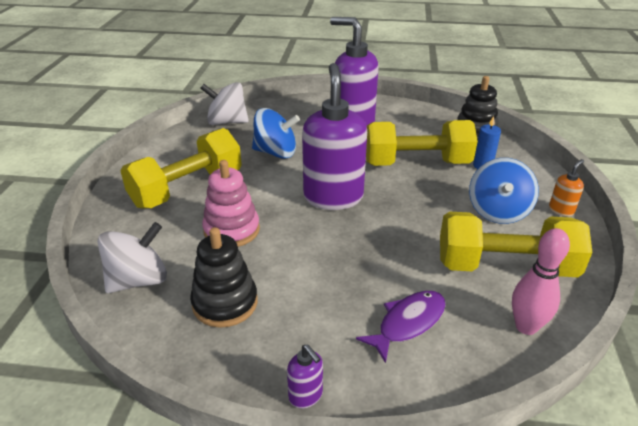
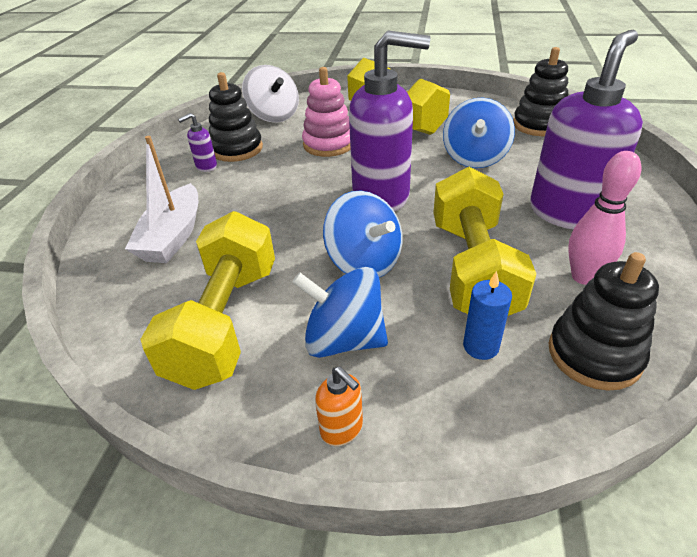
camera: 95 degrees right, 5 degrees up
(227, 122) = (538, 125): white spinning top -> black stacking toy
(306, 396) = (131, 186): purple soap dispenser -> purple soap dispenser (206, 167)
(408, 323) = (173, 236): purple fish -> white boat
(421, 205) = (364, 262): none -> blue spinning top
(526, 326) = (127, 319): pink bowling pin -> pink bowling pin (583, 277)

